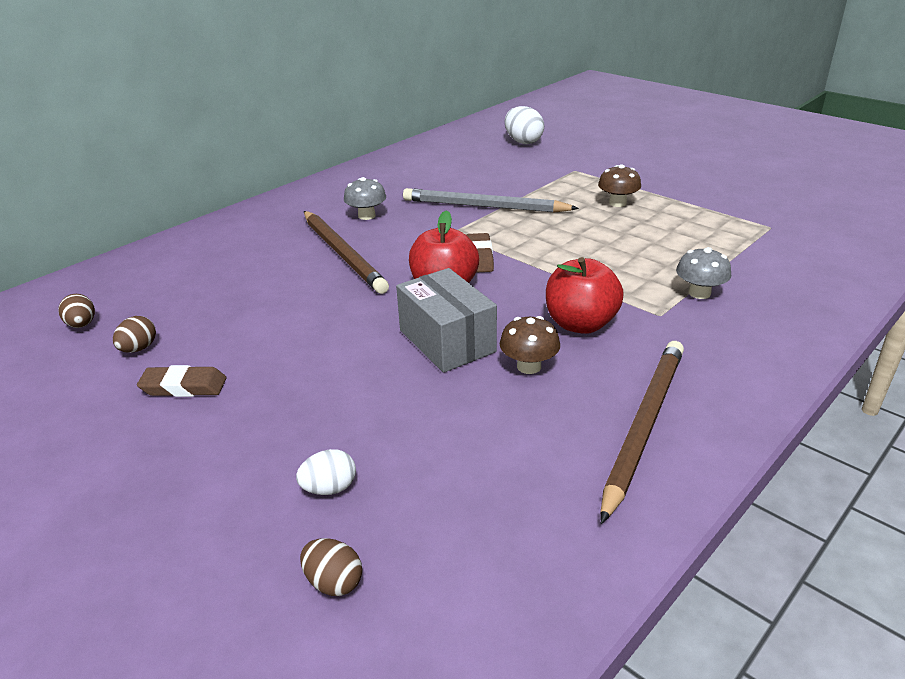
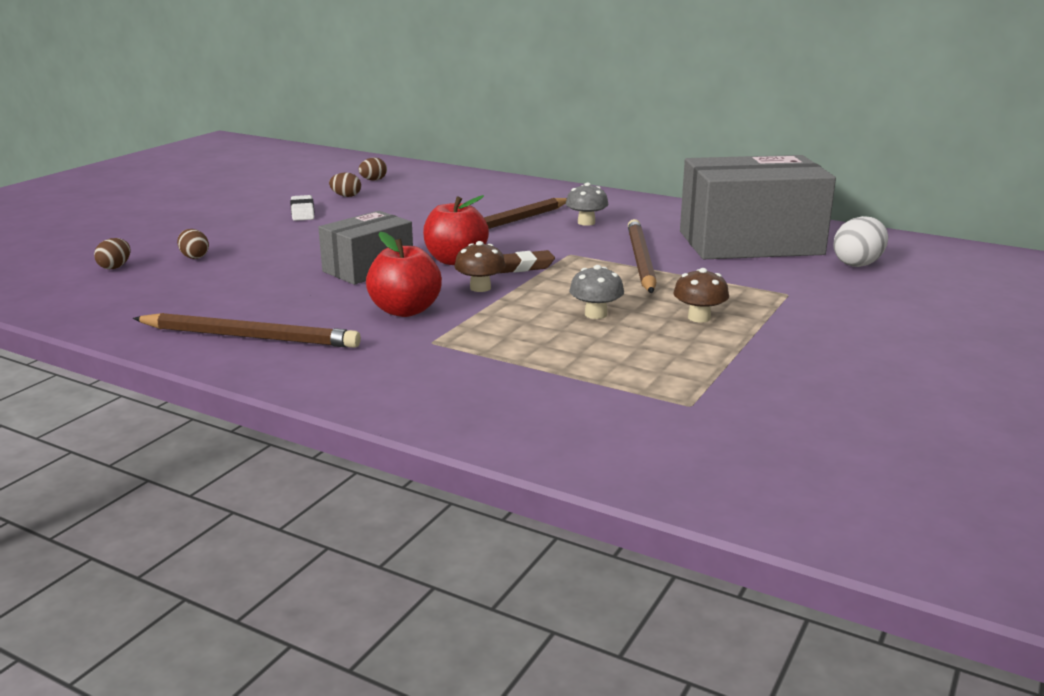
camera: 75 degrees right, 10 degrees down
(184, 387) = (302, 212): brown eraser -> white eraser
(329, 488) = (194, 257): white egg -> brown egg
(462, 164) = (750, 243): none -> grey box
(484, 206) = (640, 260): grey pencil -> brown pencil
(529, 366) = (333, 296): brown mushroom -> brown mushroom (480, 288)
(699, 293) = (482, 359): grey mushroom -> grey mushroom (595, 314)

